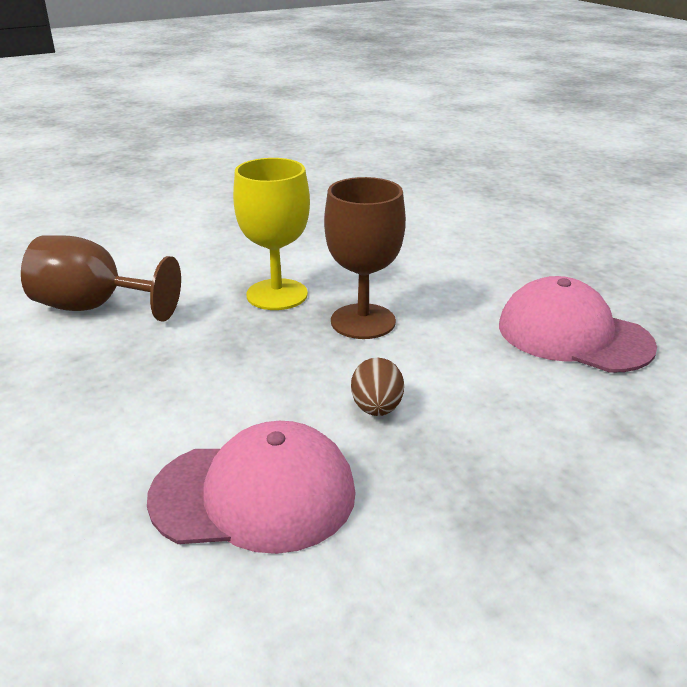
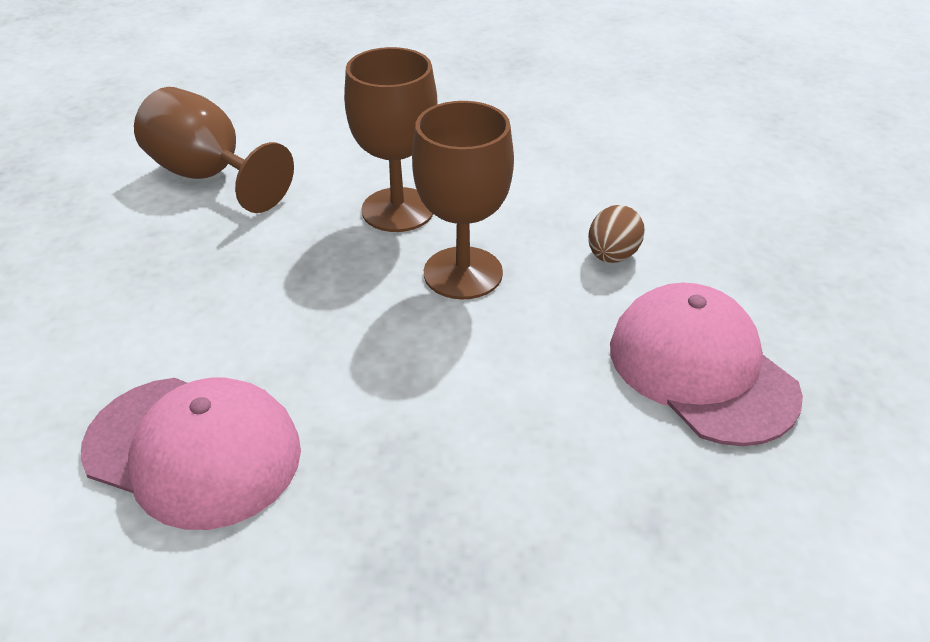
camera: 25 degrees right, 10 degrees up
(277, 294) = (398, 210): yellow goblet -> brown goblet
(376, 409) = (389, 392): brown egg -> brown egg (612, 256)

